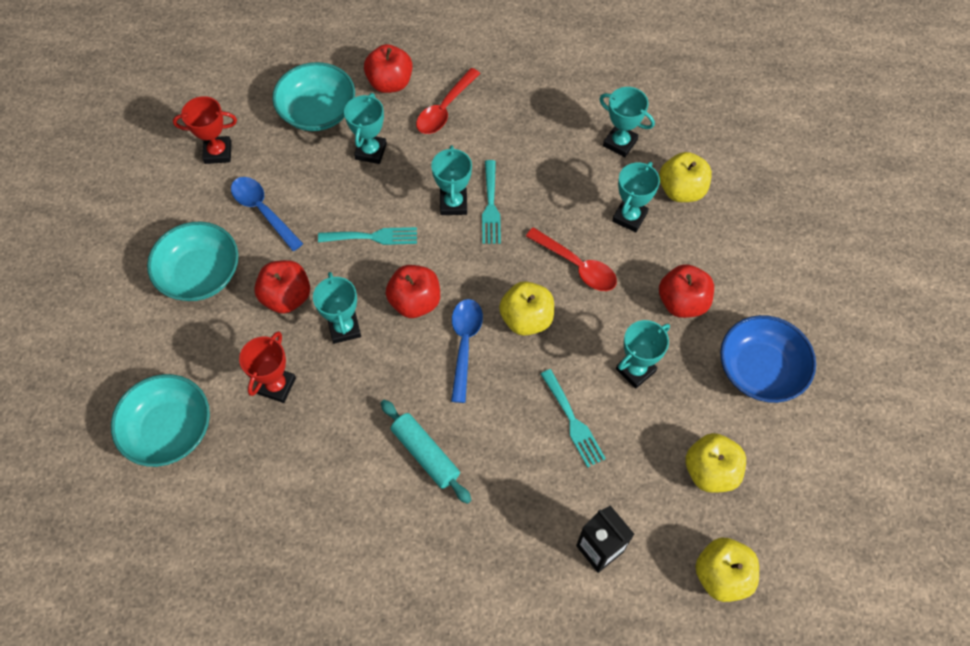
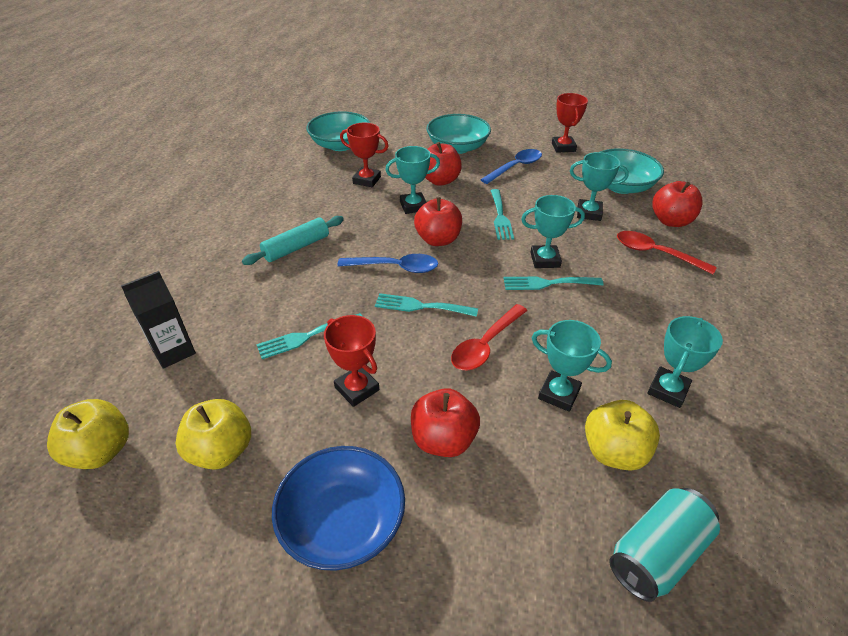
camera: 90 degrees right, 20 degrees down
(526, 319) = (421, 306): yellow apple -> turquoise fork
(635, 370) = (357, 389): turquoise trophy -> red trophy
(755, 182) = (657, 554): none -> turquoise can

